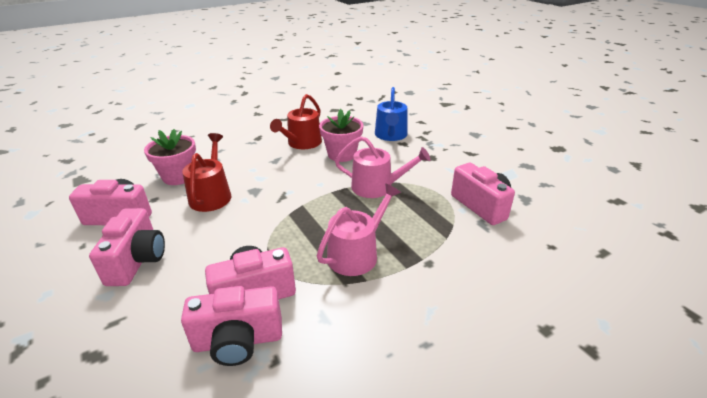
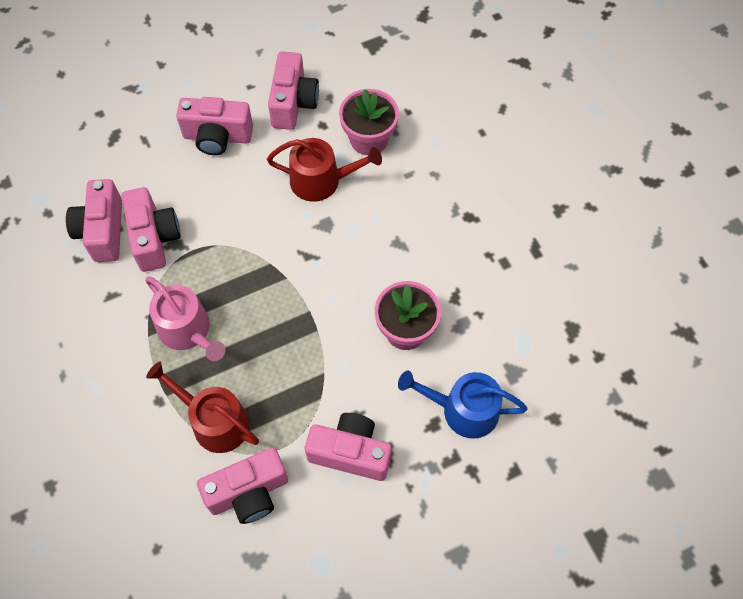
camera: 95 degrees right, 30 degrees up
(302, 143) = (446, 277): red watering can -> red watering can (214, 421)
(377, 187) = (312, 368): pink watering can -> none
(433, 168) = (350, 452): none -> pink camera

